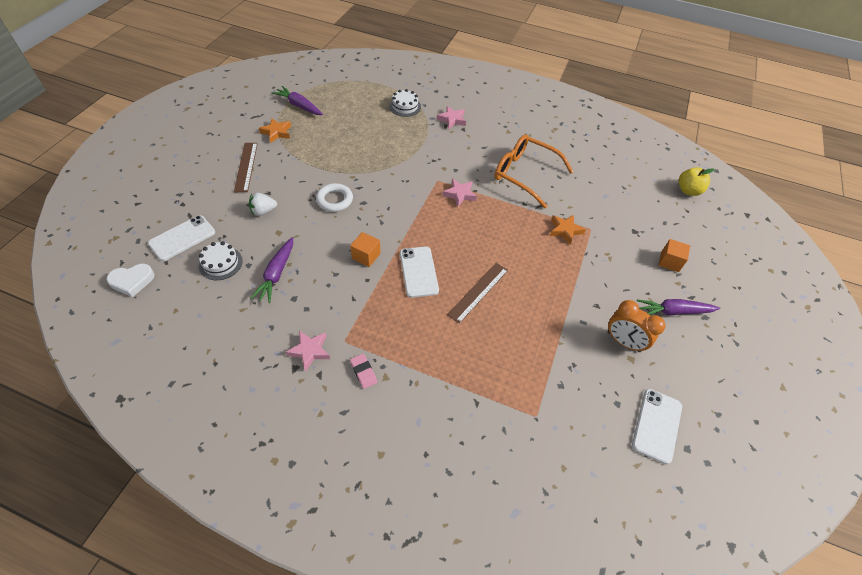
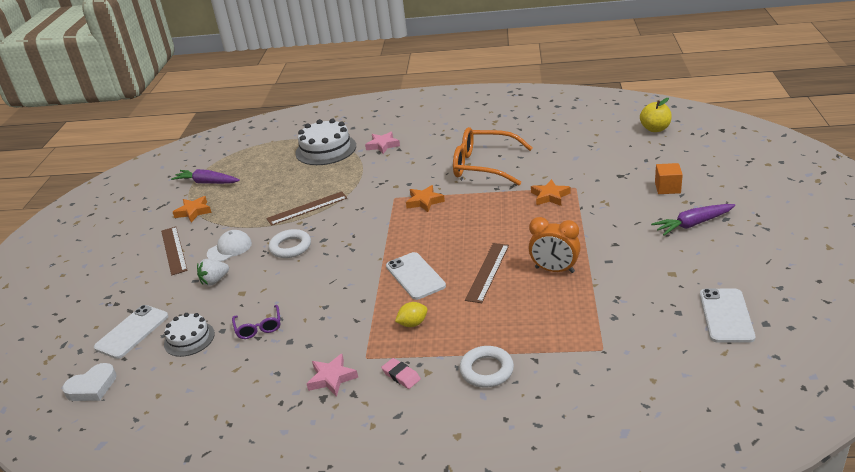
camera: 10 degrees left, 20 degrees down
(276, 274) = (259, 327): purple carrot -> purple glasses
(288, 182) = (229, 248): none -> white cap
(364, 164) = (307, 208): none -> brown ruler
(366, 256) = (351, 281): orange cube -> none
(395, 321) = (413, 323): none -> yellow lemon
(405, 106) = (326, 149): white cake -> white cake, size x1.67
(433, 396) = (486, 370): none -> white ring
(460, 194) = (424, 201): pink star -> orange star
(623, 341) = (657, 263): orange clock -> orange clock (554, 270)

